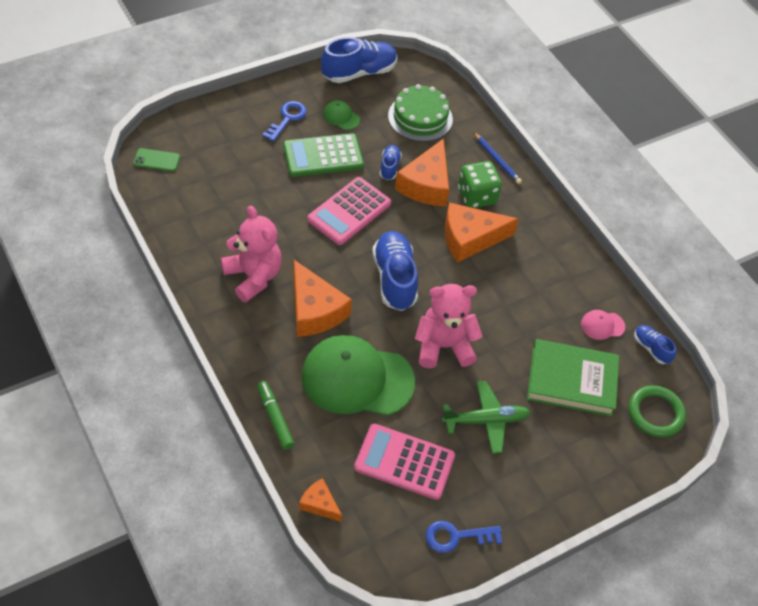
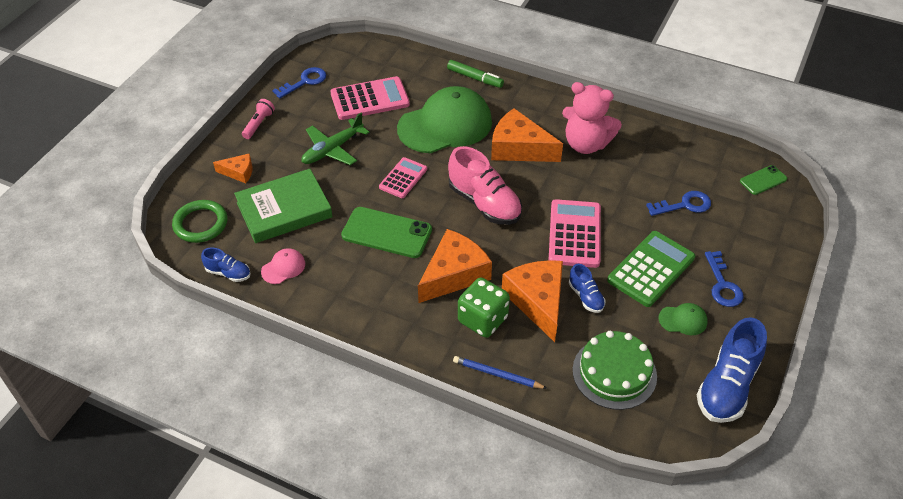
camera: 150 degrees right, 5 degrees down
(241, 180) = (684, 205): none -> blue key
(319, 504) = (403, 55): orange cheese -> orange cheese (238, 172)
(394, 279) = (484, 203): blue shoe -> pink shoe
(443, 346) = (403, 178): pink teddy bear -> pink calculator
(496, 303) = (387, 233): none -> green phone
(541, 504) = (259, 124): none -> pink flashlight

